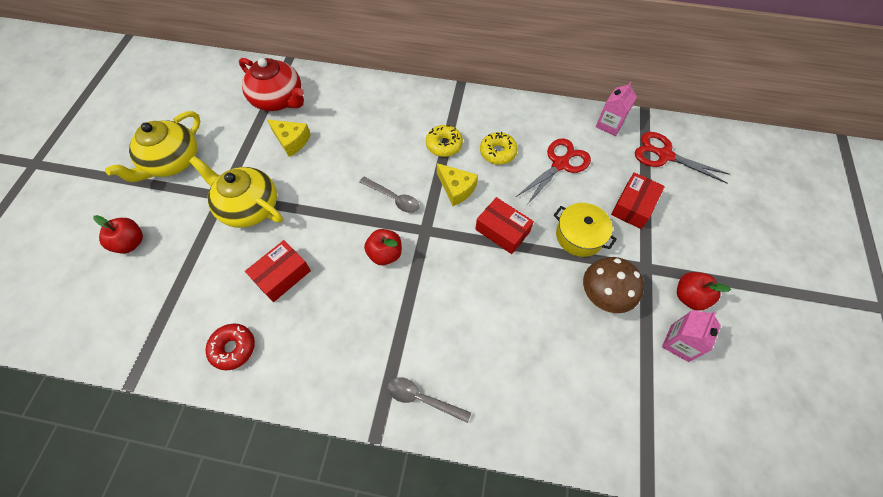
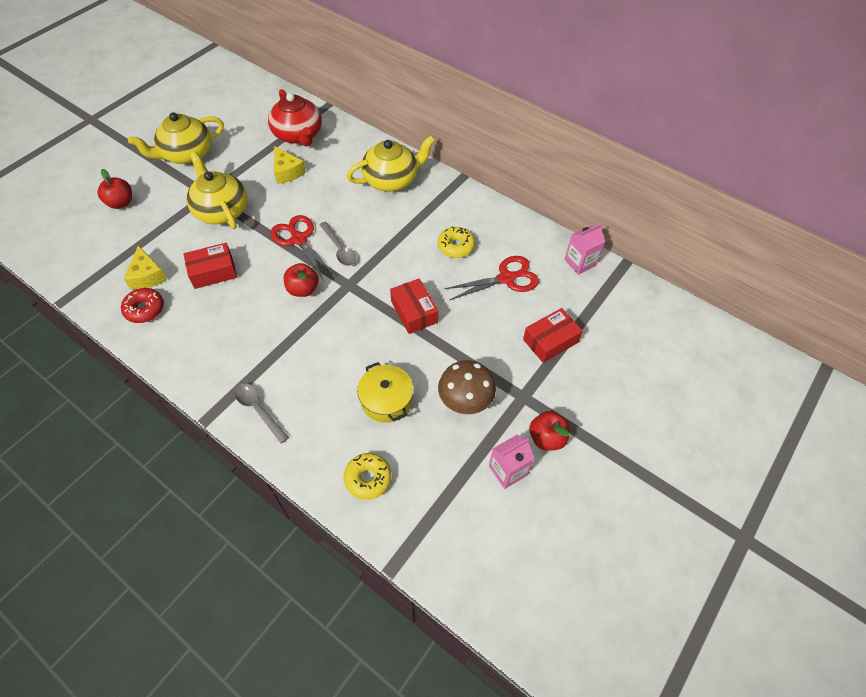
camera: 25 degrees right, 5 degrees down
(398, 111) = (391, 179): none -> yellow teapot
(444, 145) = (412, 222): yellow donut -> yellow donut (368, 478)
(456, 188) = (398, 262): yellow cheese -> yellow cheese (147, 276)
(579, 236) = (480, 344): yellow pot -> yellow pot (386, 400)
(664, 155) = (615, 310): red scissors -> red scissors (298, 239)

